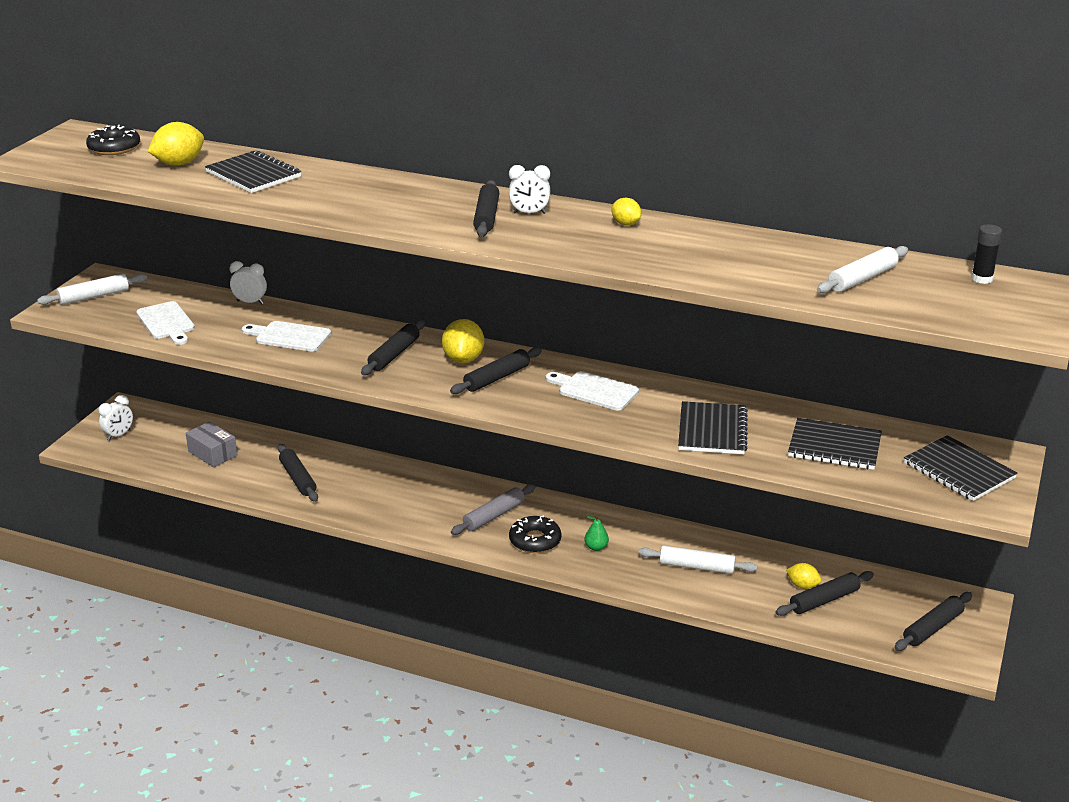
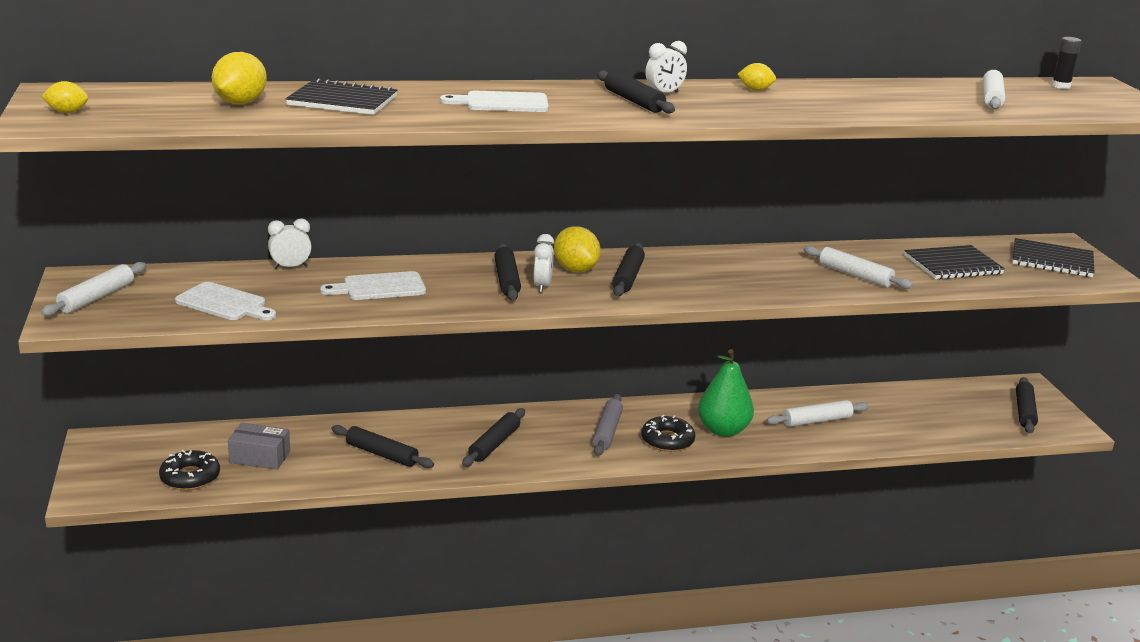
camera: 35 degrees left, 5 degrees down
(114, 148) = (134, 99): black donut -> black donut (190, 477)
(119, 435) = (125, 470): white clock -> white clock (542, 286)
(594, 390) = (722, 268): white cutting board -> white cutting board (502, 103)
(596, 547) = (723, 430): green pear -> green pear, size x2.28
(712, 430) = (855, 275): black notebook -> white rolling pin
(802, 585) = (906, 410): yellow lemon -> yellow lemon (67, 112)
(824, 600) = (934, 416): black rolling pin -> black rolling pin (494, 444)

